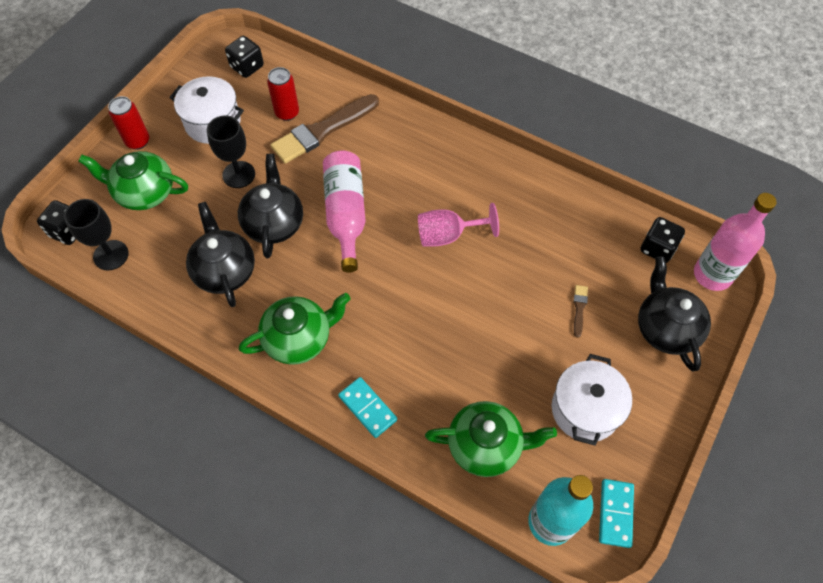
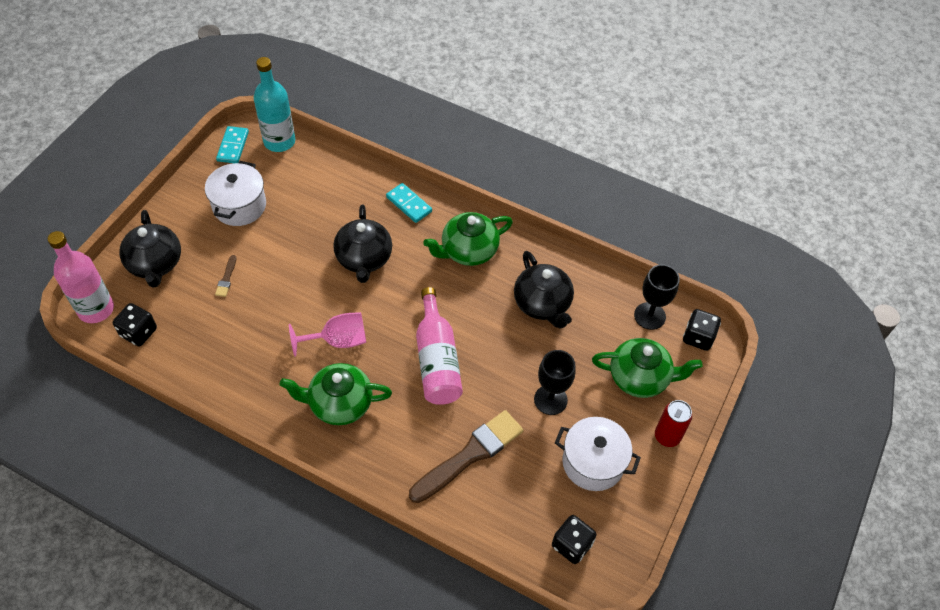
camera: 175 degrees right, 5 degrees down
(274, 223) = (505, 349): black teapot -> black teapot (364, 259)
(287, 113) = (512, 478): red can -> none
(486, 445) = (319, 183): green teapot -> green teapot (339, 404)

